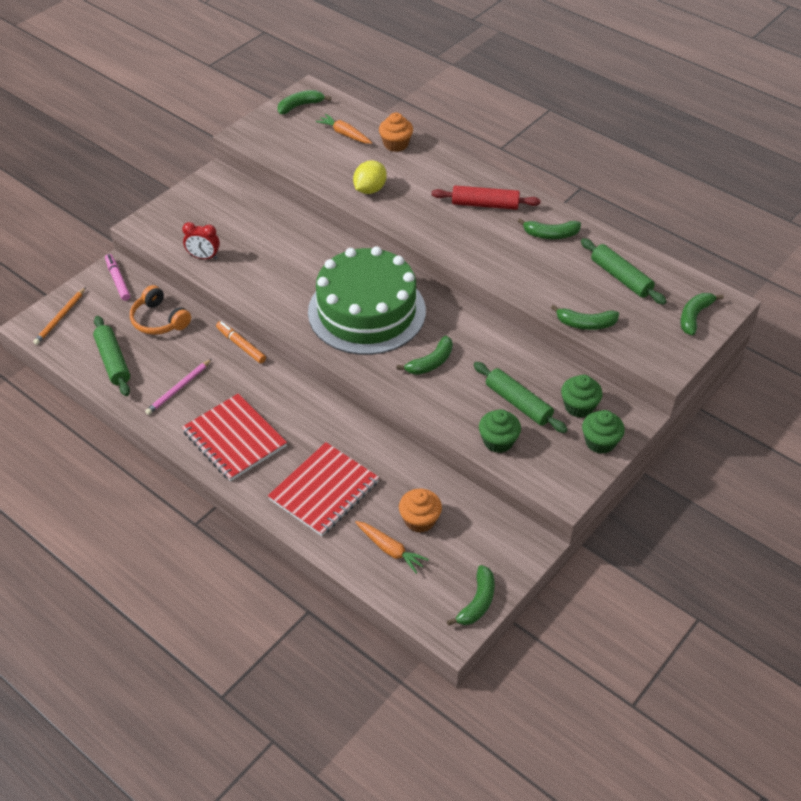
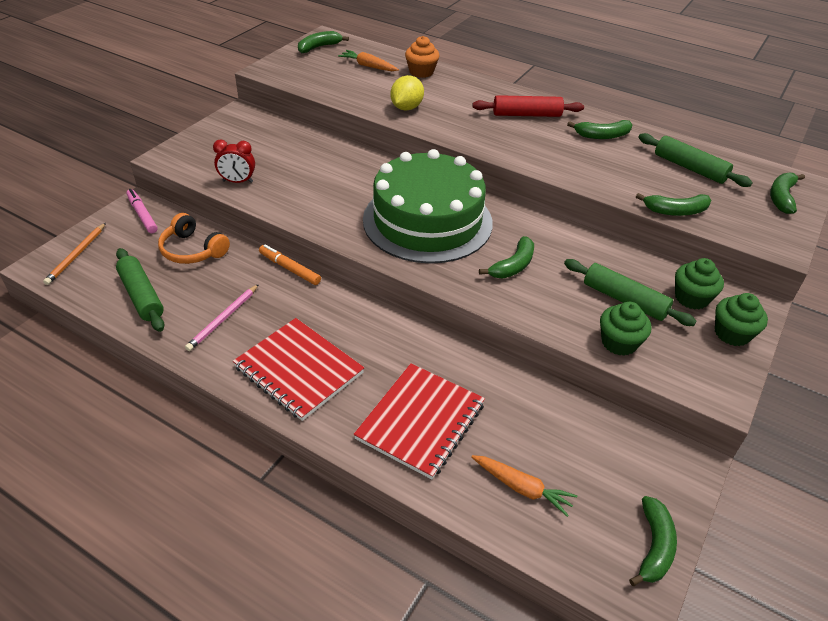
camera: 10 degrees left, 5 degrees down
(420, 520) = (546, 446): orange cupcake -> none

